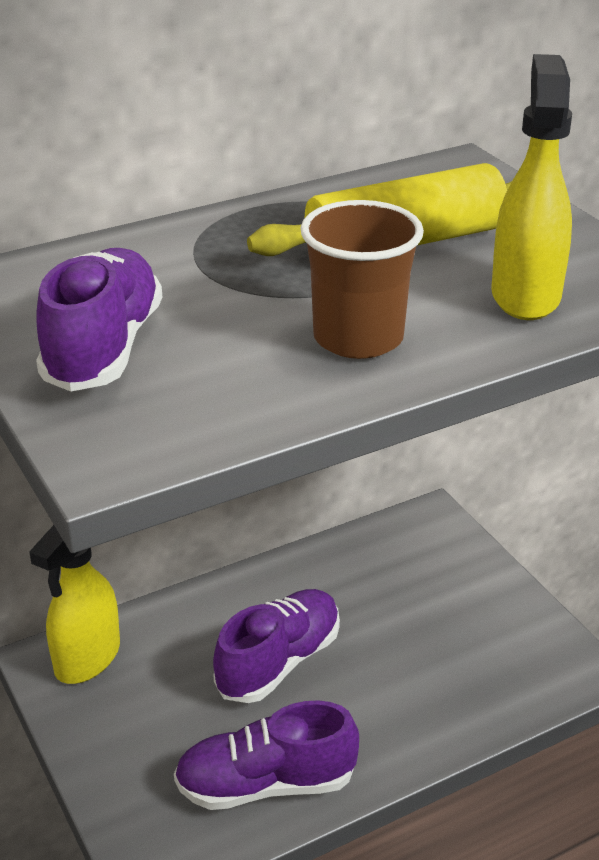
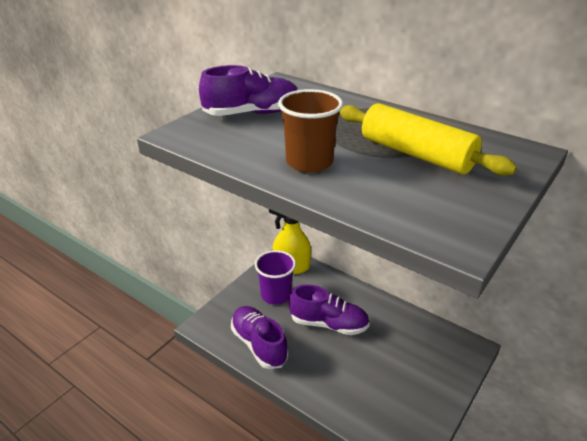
camera: 65 degrees right, 0 degrees up
(149, 711) = (276, 295): none -> purple cup
(525, 295) = (400, 199): yellow spray bottle -> none

